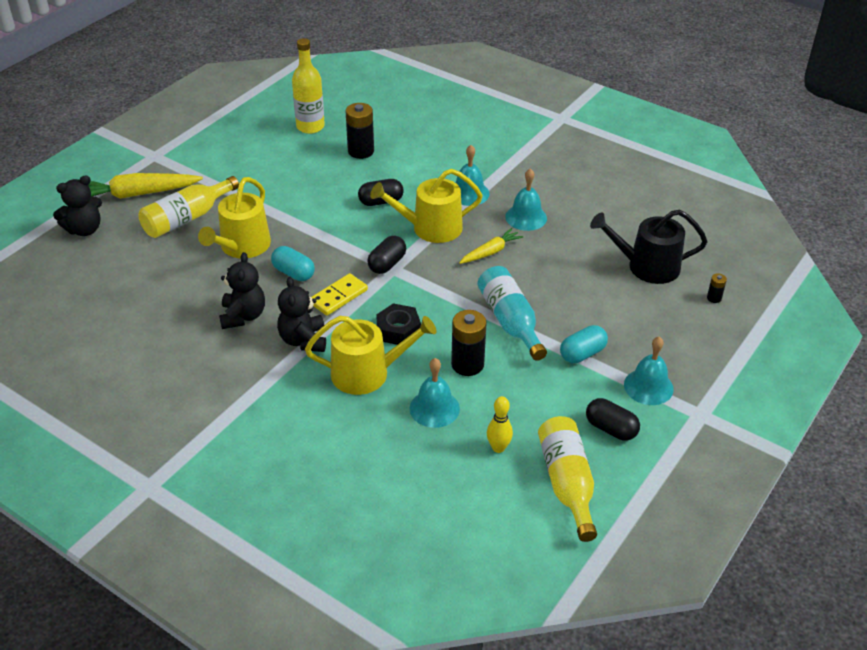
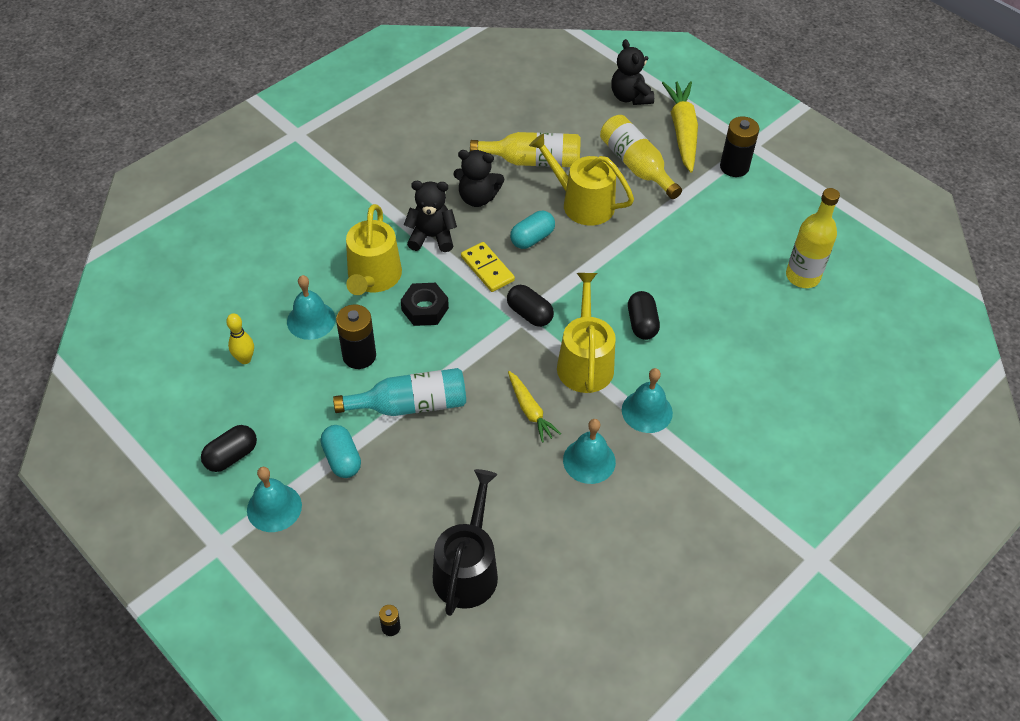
camera: 100 degrees right, 10 degrees up
(361, 151) = (746, 318): black battery -> black battery (734, 167)
(567, 483) = (182, 402): yellow bottle -> yellow bottle (533, 161)

